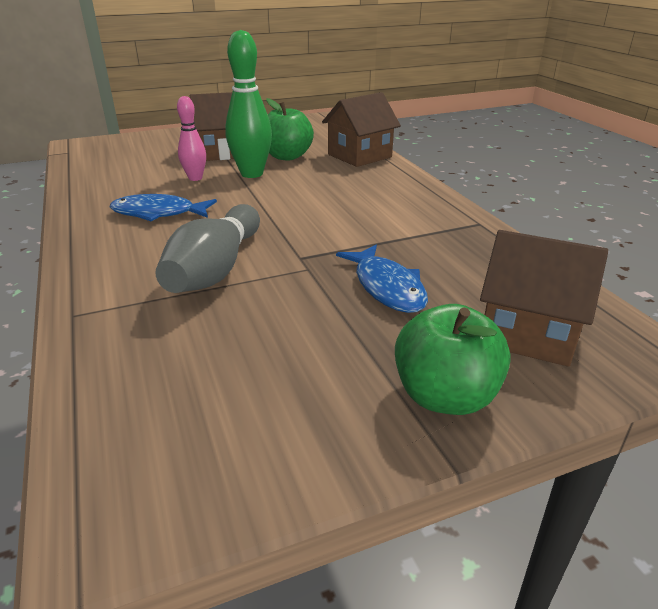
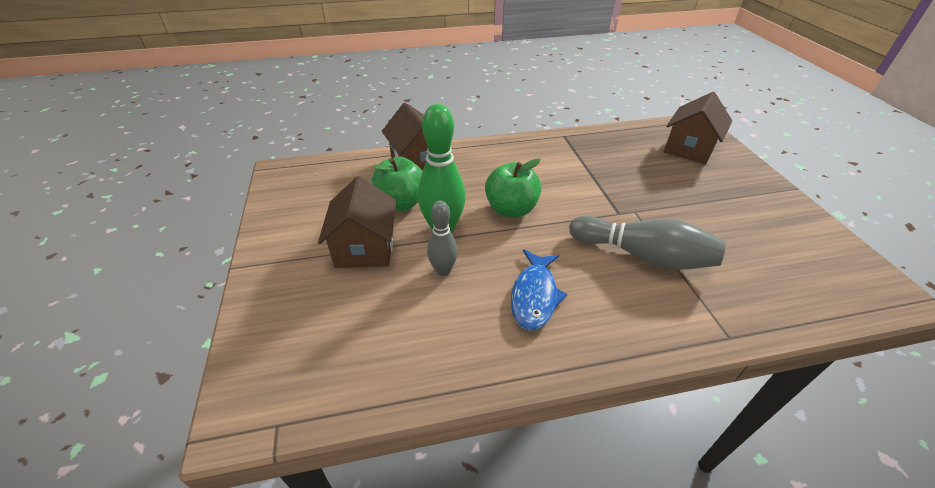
camera: 80 degrees left, 10 degrees up
(195, 178) = (443, 270): pink bowling pin -> grey bowling pin
(387, 287) = (654, 183): blue fish -> none
(445, 396) = (751, 182): green apple -> green apple (511, 209)

